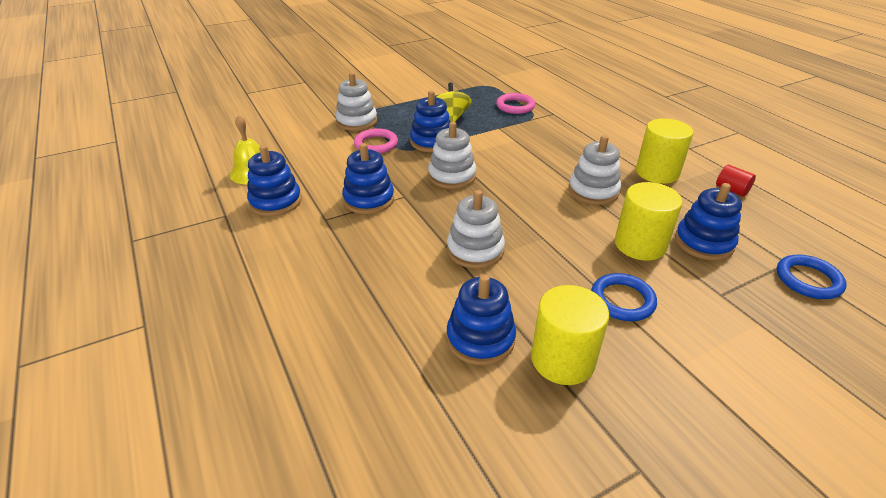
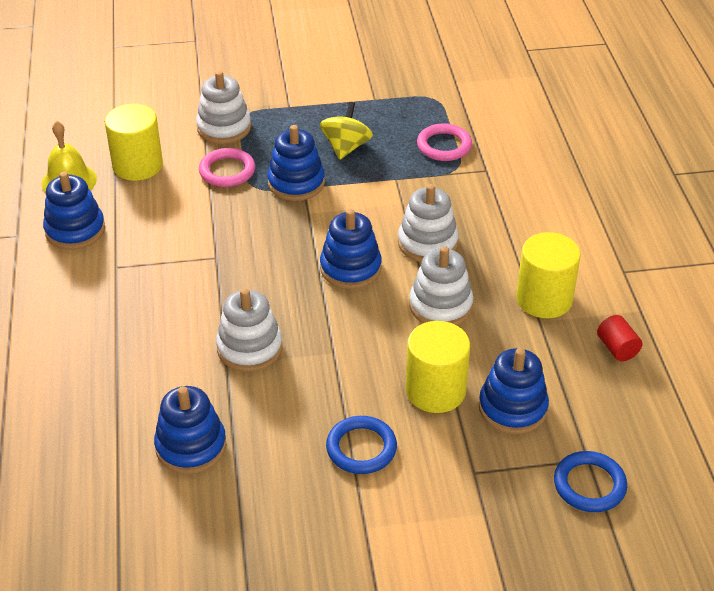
camera: 20 degrees right, 5 degrees up
(369, 200) = (175, 252): blue stacking toy -> blue stacking toy (350, 268)
(452, 176) = (287, 242): white stacking toy -> white stacking toy (427, 243)
(562, 360) = (253, 490): yellow cylinder -> yellow cylinder (137, 165)

